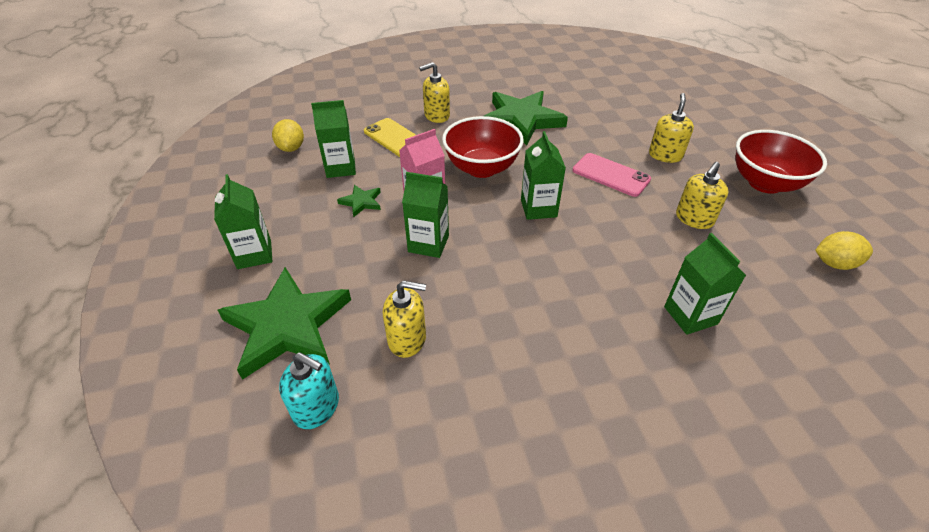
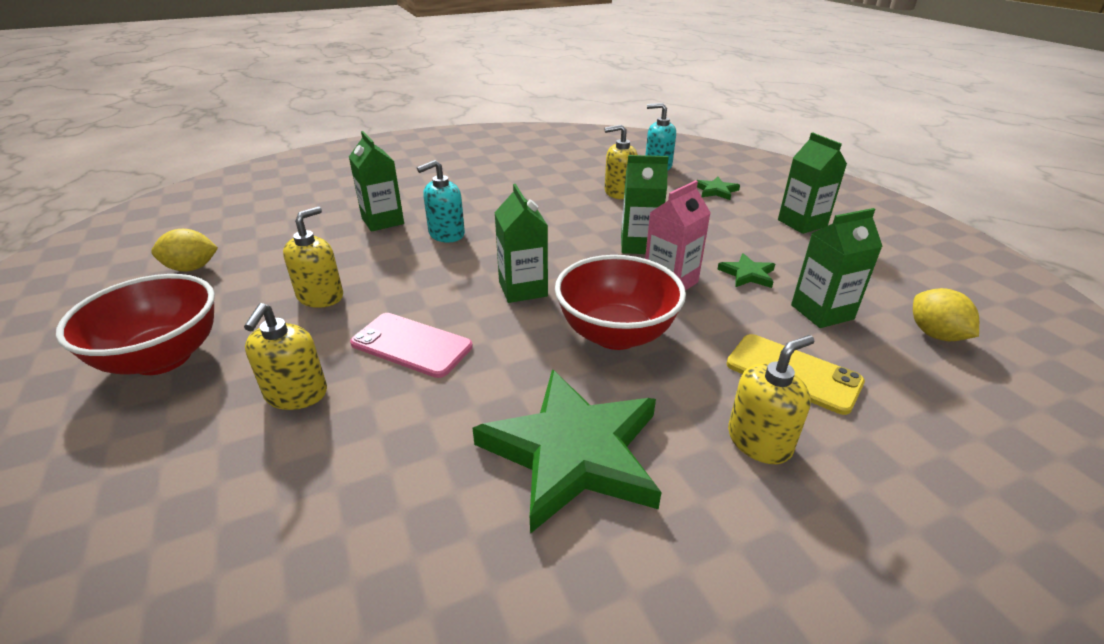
camera: 170 degrees right, 10 degrees down
(287, 325) = (716, 191): green star -> green star, size x0.43
(612, 282) = (446, 234): none -> turquoise soap dispenser

